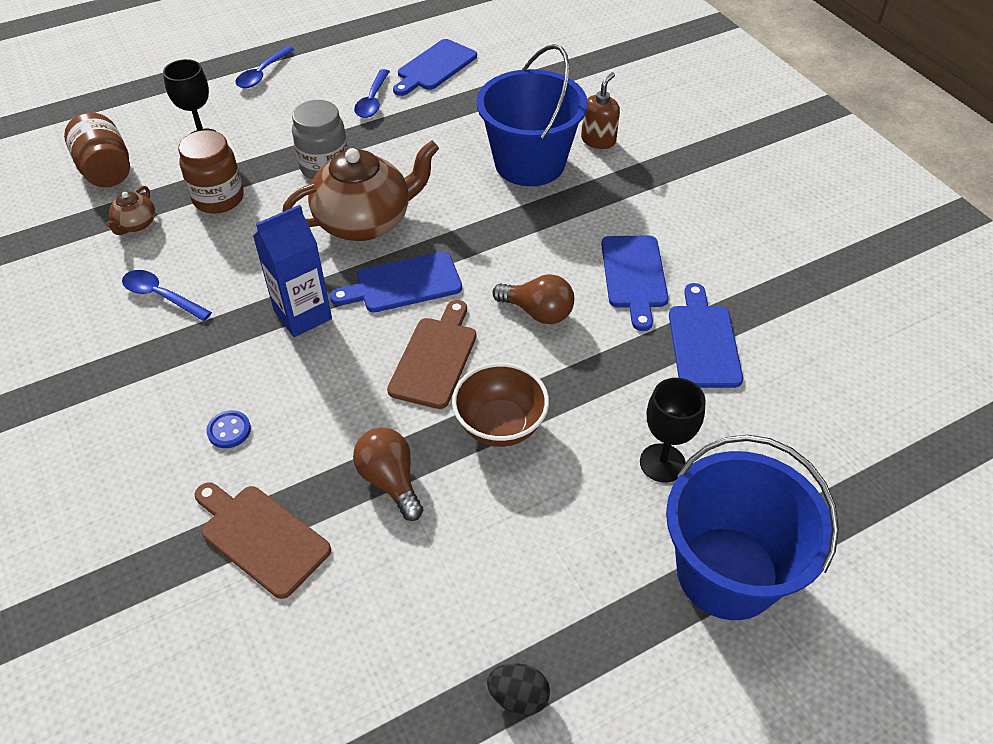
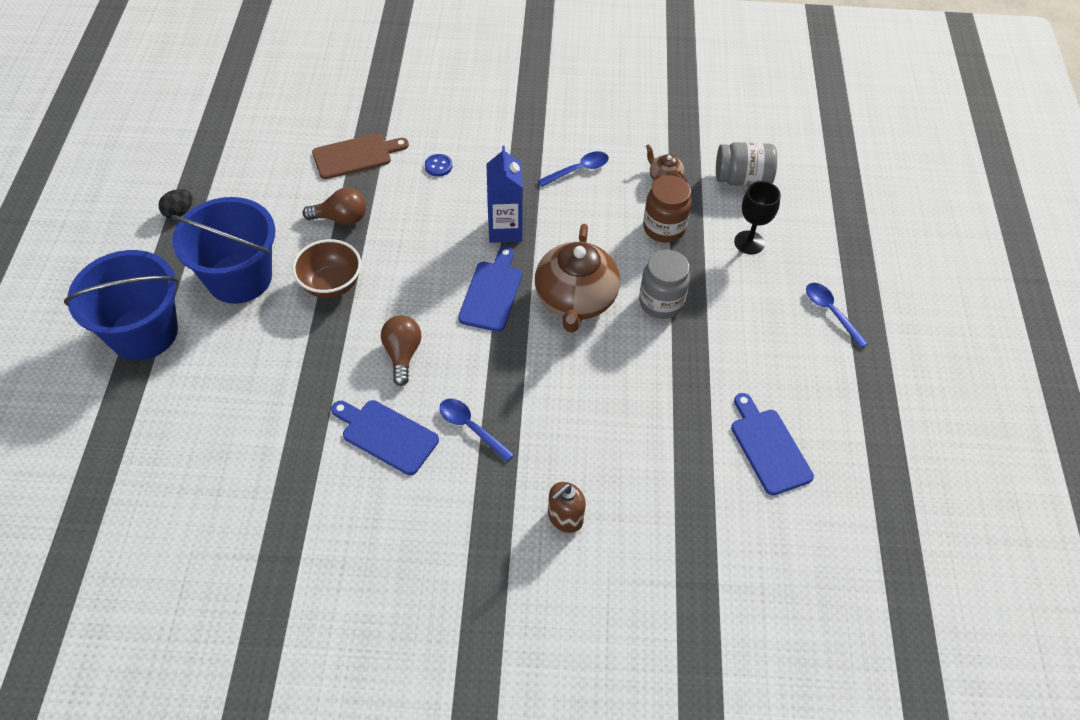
camera: 120 degrees right, 5 degrees up
(106, 170) = (742, 179): brown jar -> grey jar
(372, 101) = (739, 373): blue spoon -> blue spoon (471, 428)
(435, 358) = (411, 279): brown cutting board -> none
(529, 163) = (569, 443): blue bucket -> blue bucket (239, 278)
(538, 312) = (402, 354): brown light bulb -> brown light bulb turned 120 degrees clockwise
(598, 140) = (565, 517): brown soap dispenser -> brown soap dispenser turned 75 degrees clockwise
(662, 463) = (231, 348): black goblet -> none
(703, 342) = (292, 436): blue cutting board -> none

